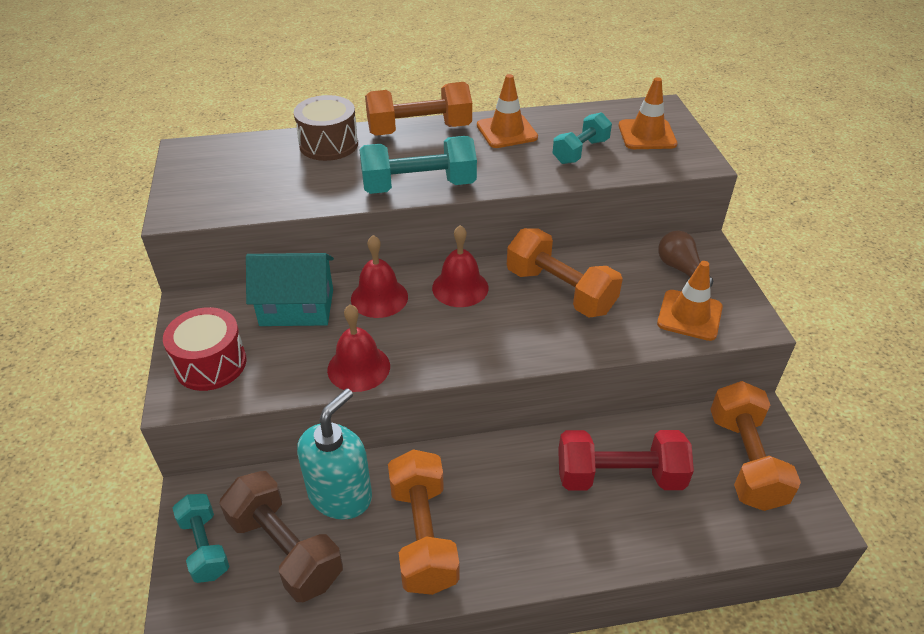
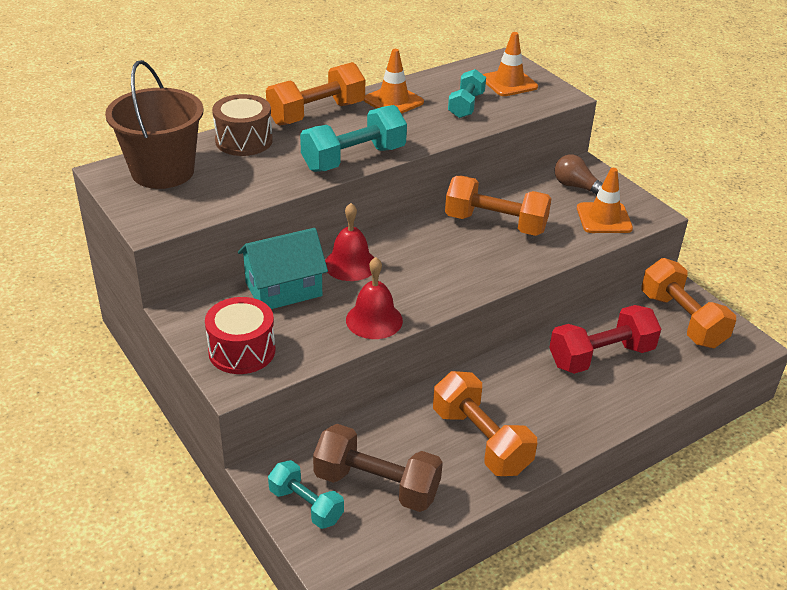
camera: 25 degrees left, 5 degrees down
(231, 160) = (163, 171): none -> brown bucket
(340, 495) = (393, 433): turquoise soap dispenser -> none
(460, 287) = (413, 240): red bell -> none

